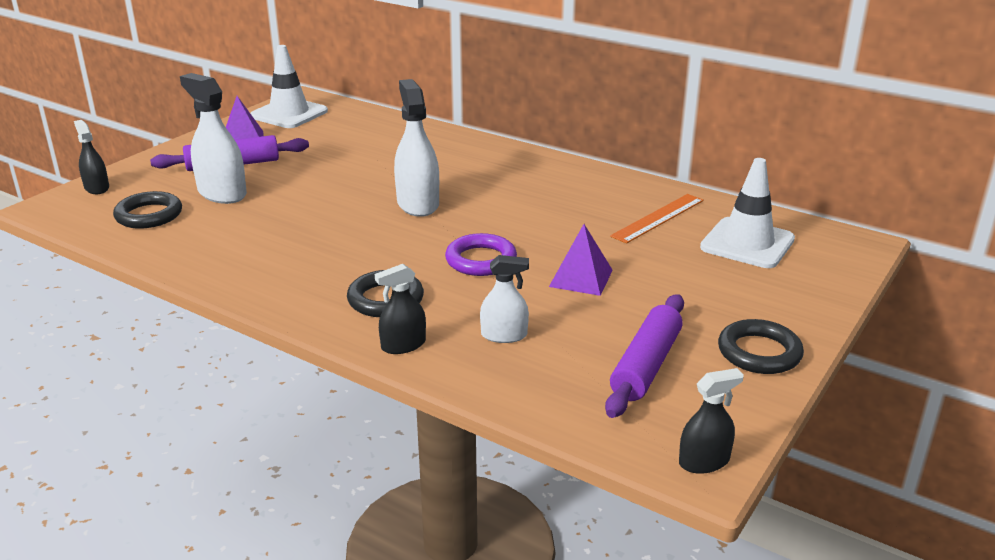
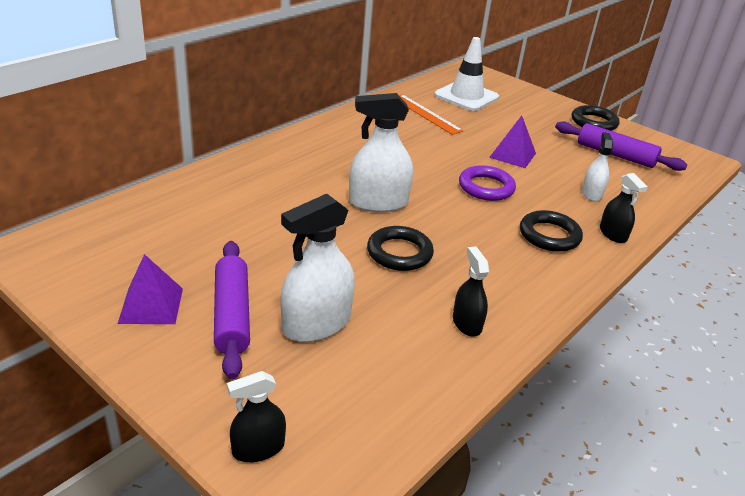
camera: 85 degrees left, 5 degrees up
(149, 215) = (364, 385): black ring -> black ring (399, 253)
(289, 114) = (80, 264): white traffic cone -> none
(704, 461) = (698, 158): black spray bottle -> black spray bottle (467, 323)

